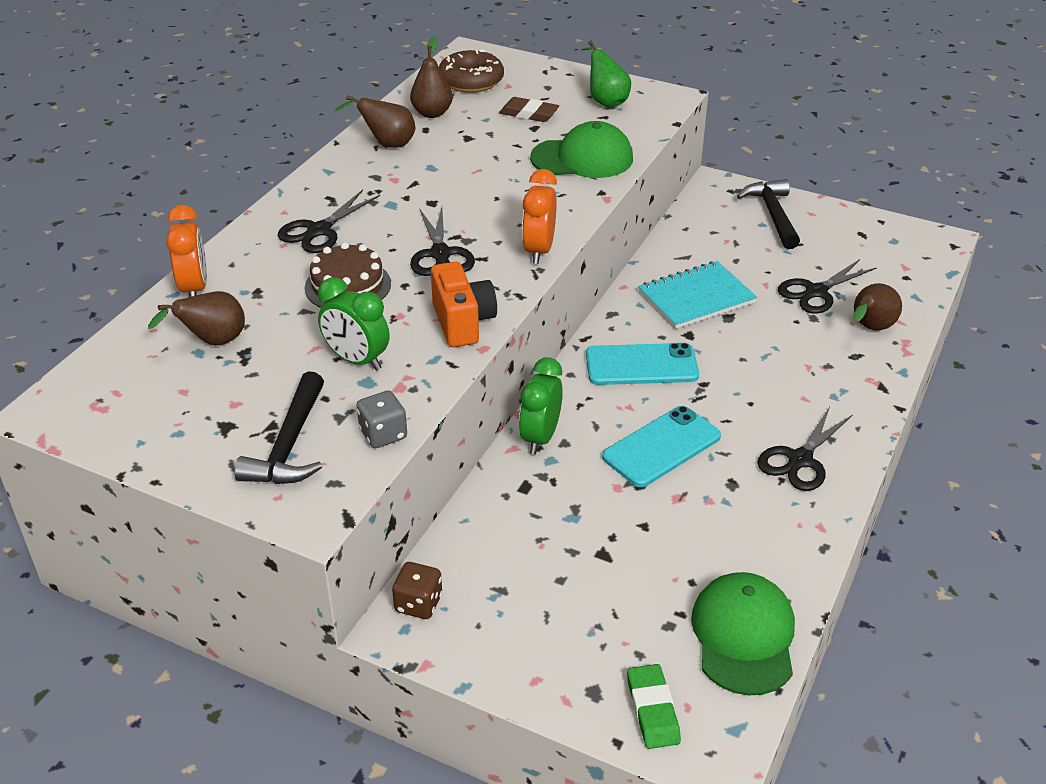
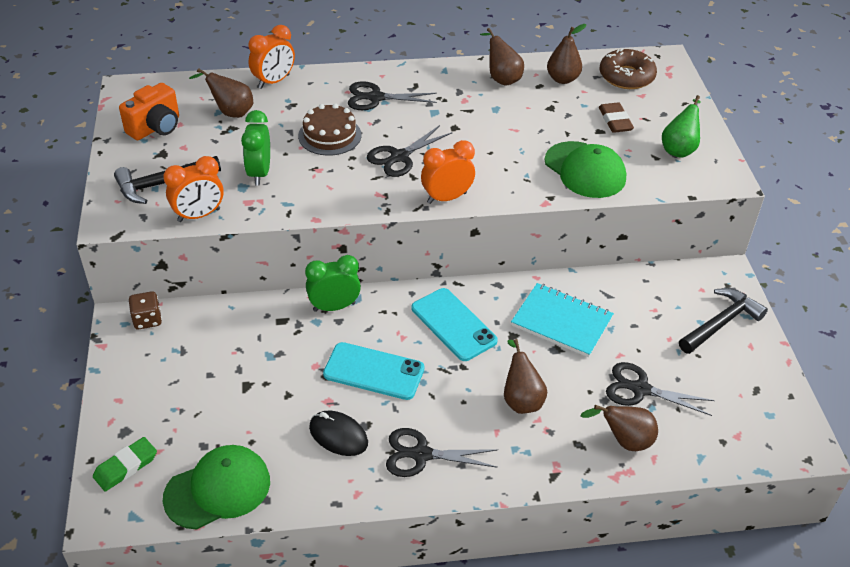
camera: 55 degrees right, 5 degrees up
(383, 434) = (199, 215): grey dice -> orange clock
(463, 323) = (334, 199): orange camera -> orange camera (156, 128)
(732, 509) = (338, 435): none -> black mouse
(776, 365) = (521, 399): none -> brown pear

